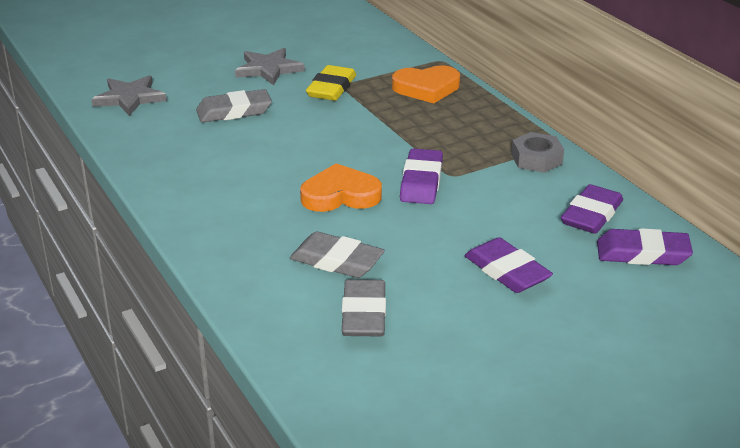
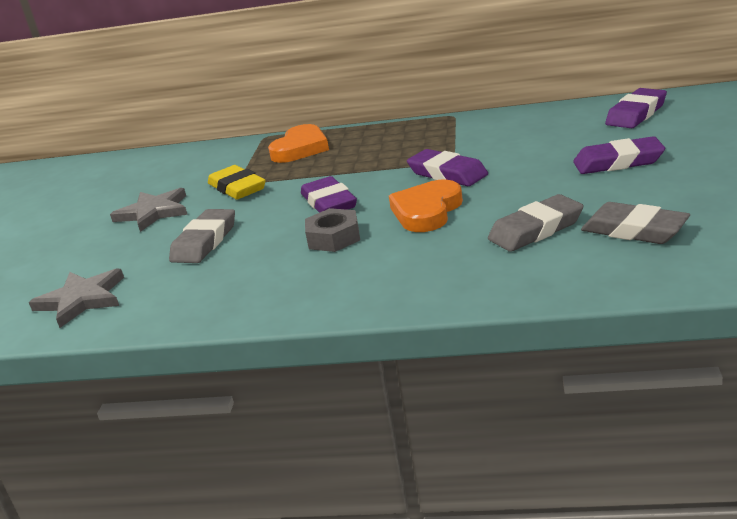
camera: 50 degrees left, 5 degrees down
(536, 159) = (467, 126): grey nut -> grey nut (334, 238)
(591, 215) = (567, 121): purple eraser -> purple eraser (329, 202)

